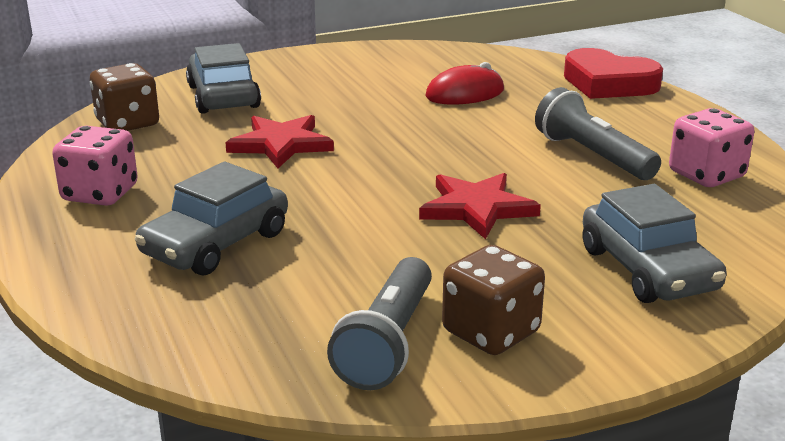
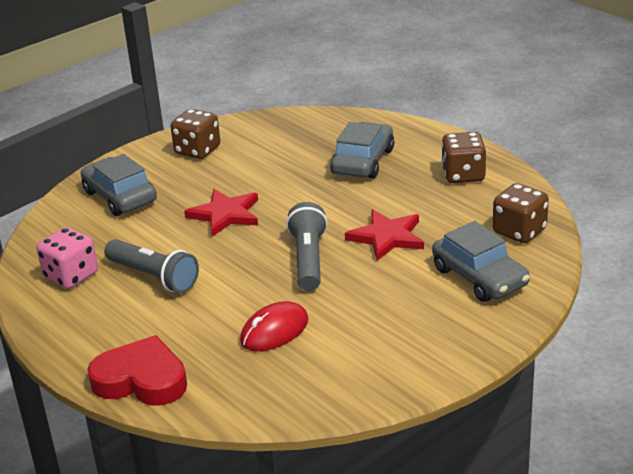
camera: 165 degrees right, 5 degrees up
(100, 194) = (463, 175): pink dice -> brown dice
(388, 342) = (243, 137): grey flashlight -> grey flashlight (308, 260)

